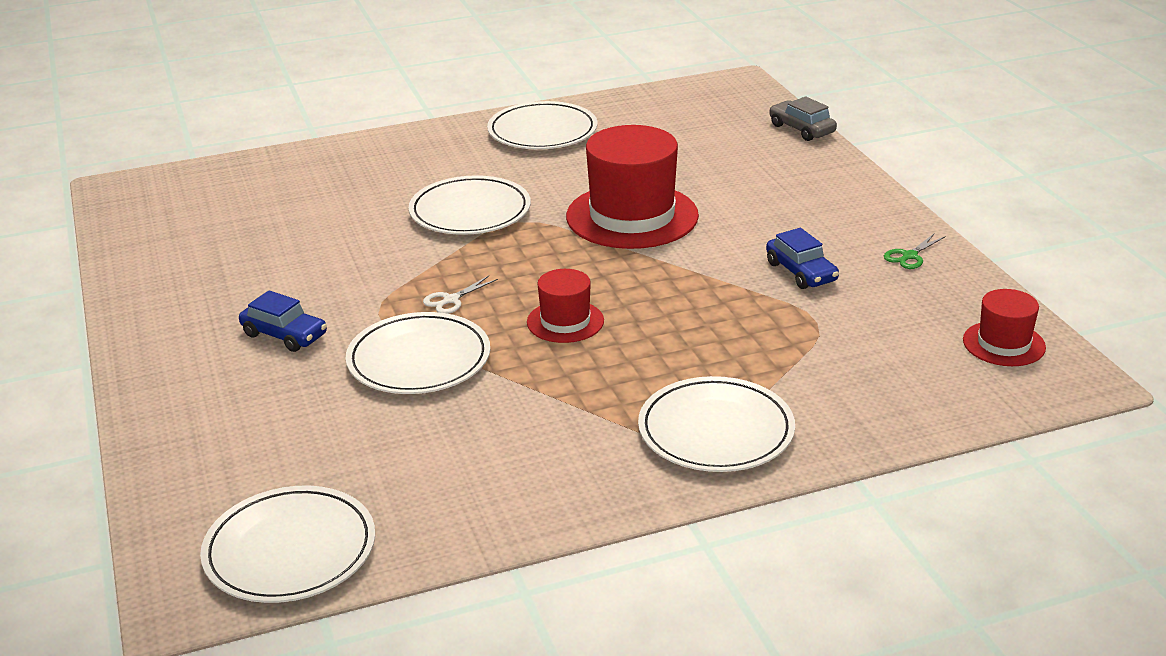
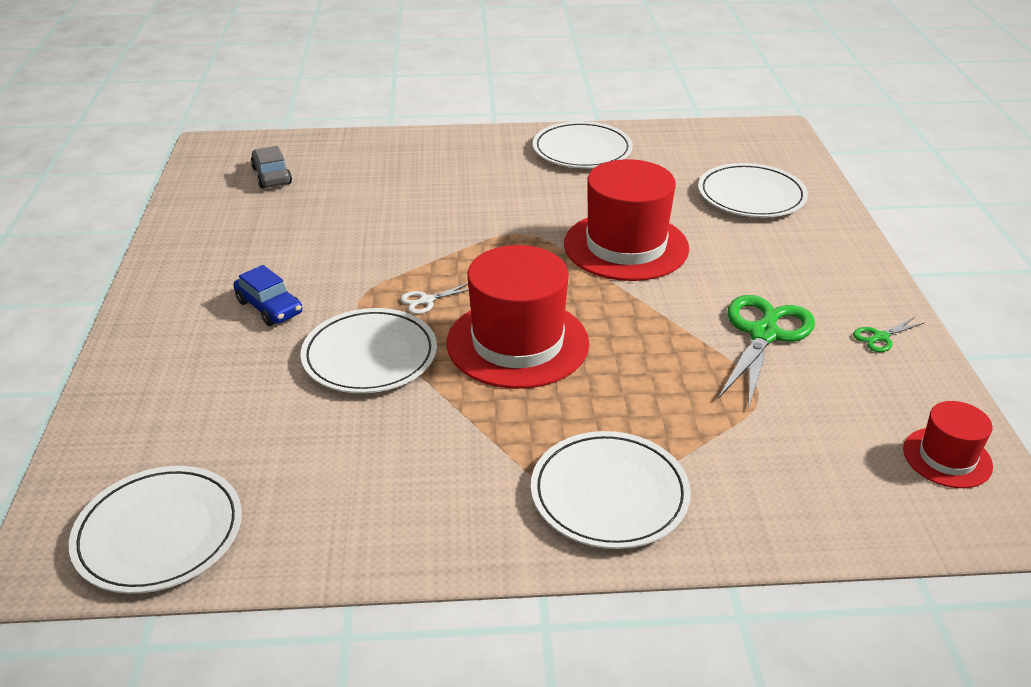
camera: 15 degrees right, 5 degrees up
(470, 211) = (484, 216): white plate -> white plate (751, 195)
(565, 321) = (517, 343): red hat -> red hat, size x1.92
(801, 129) = (821, 185): grey car -> grey car (272, 176)
(801, 272) = (764, 334): blue car -> green scissors

